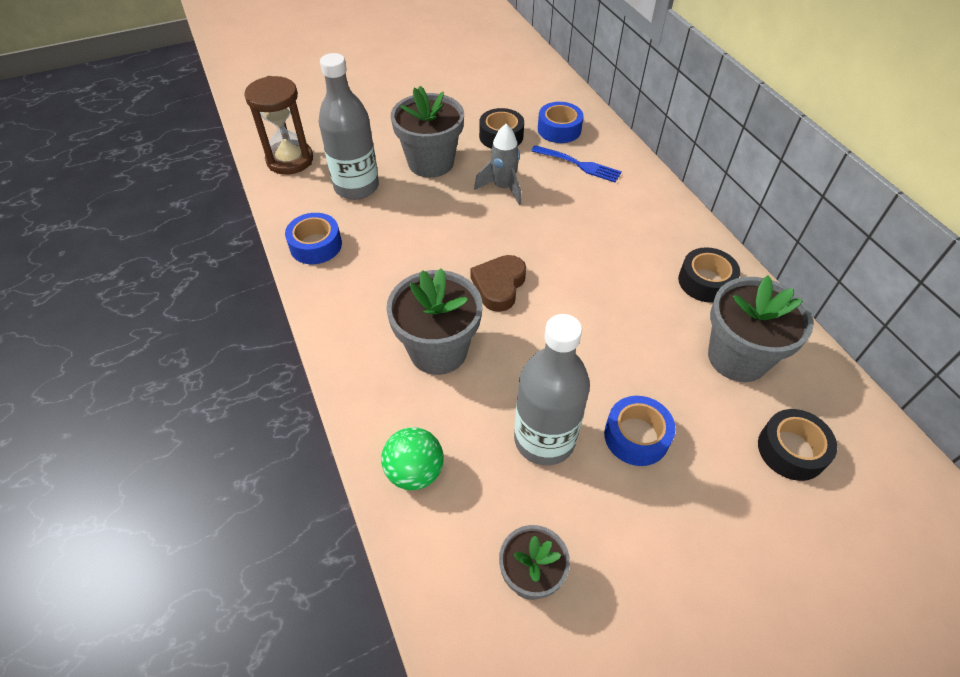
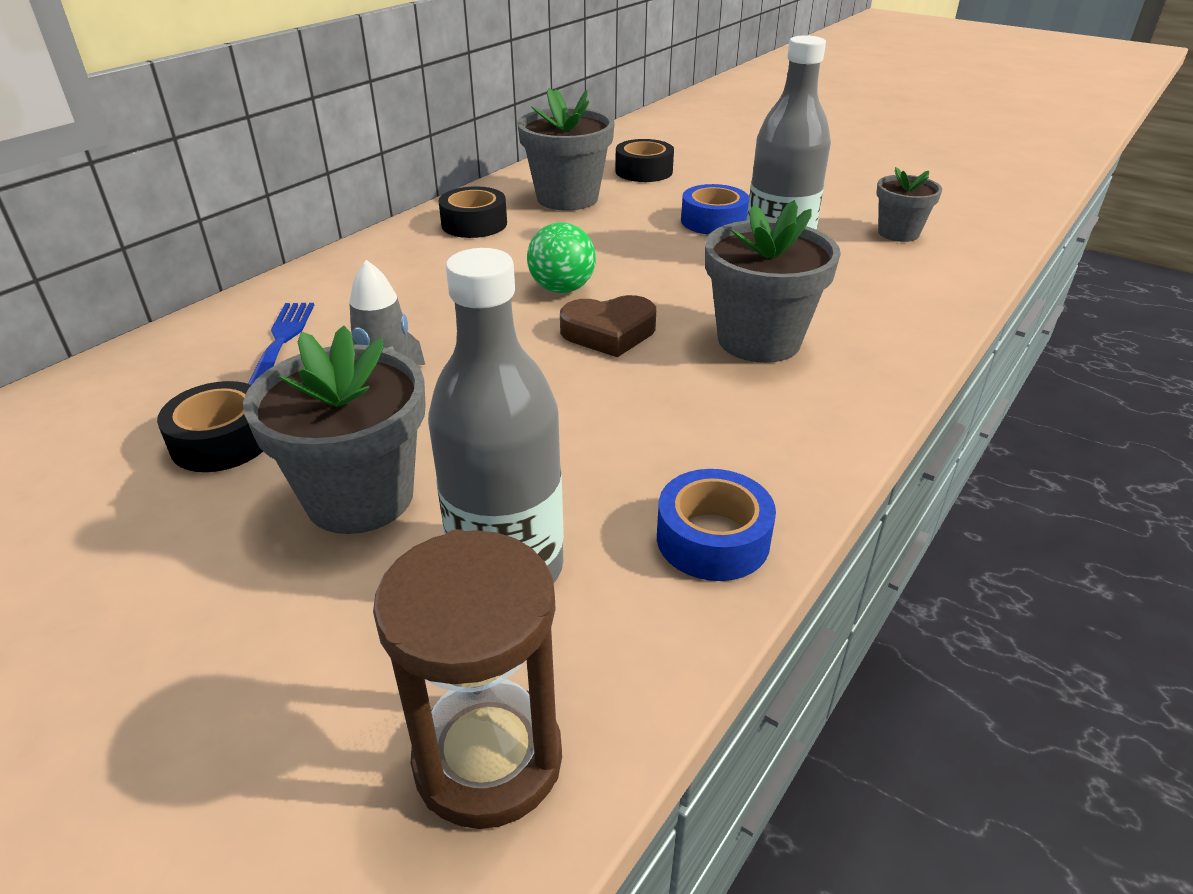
camera: 120 degrees left, 15 degrees down
(415, 472) = (908, 304): green ball -> green ball (562, 289)
(559, 129) = (174, 384): blue tape -> none

